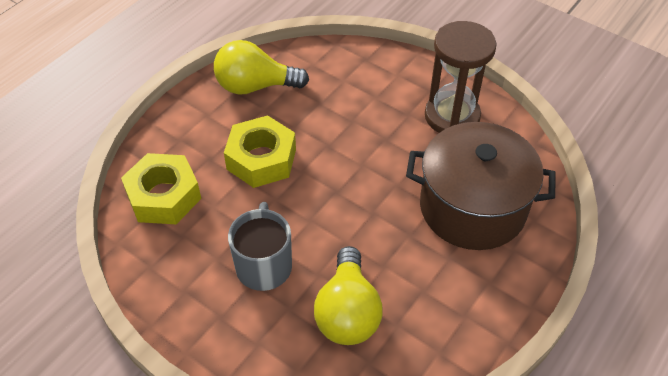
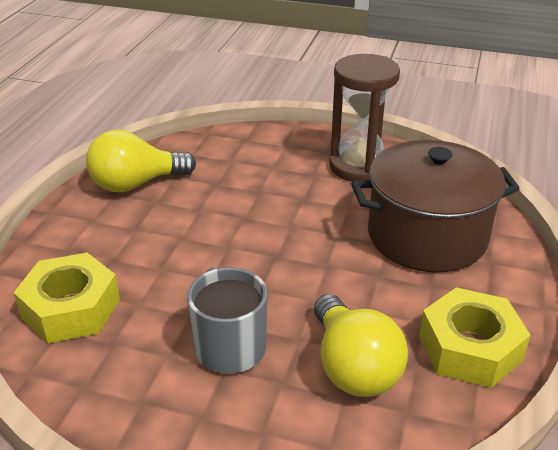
camera: 20 degrees left, 15 degrees down
(261, 159) = (175, 246): yellow nut -> yellow nut (470, 348)

